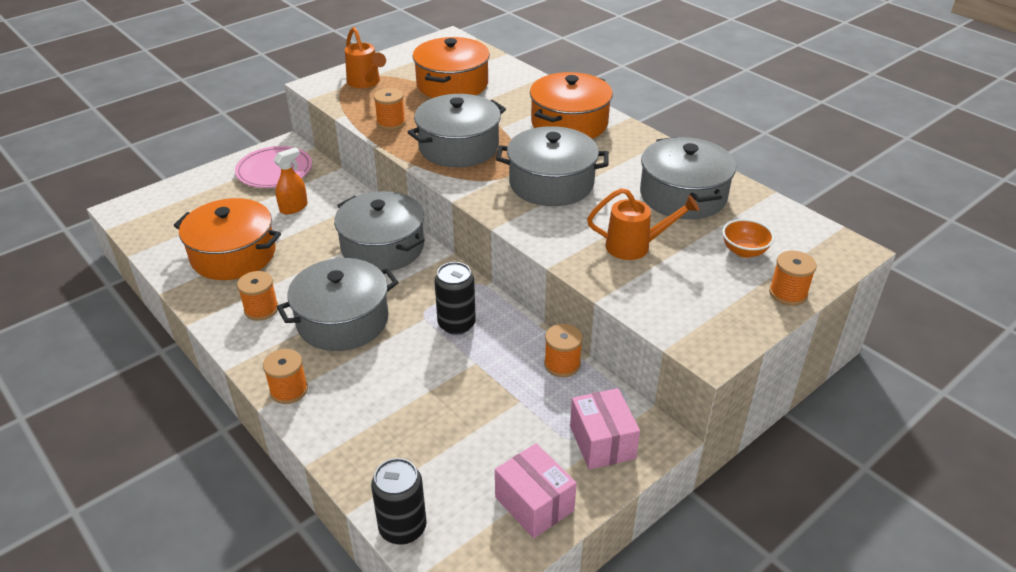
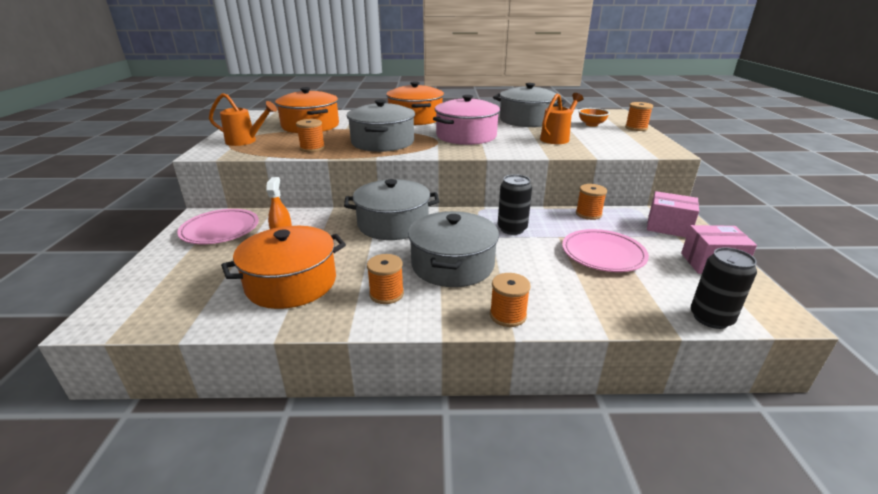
camera: 50 degrees left, 10 degrees down
(467, 410) = (603, 254): none -> pink plate
(551, 183) = (466, 136): grey pot -> pink pot

